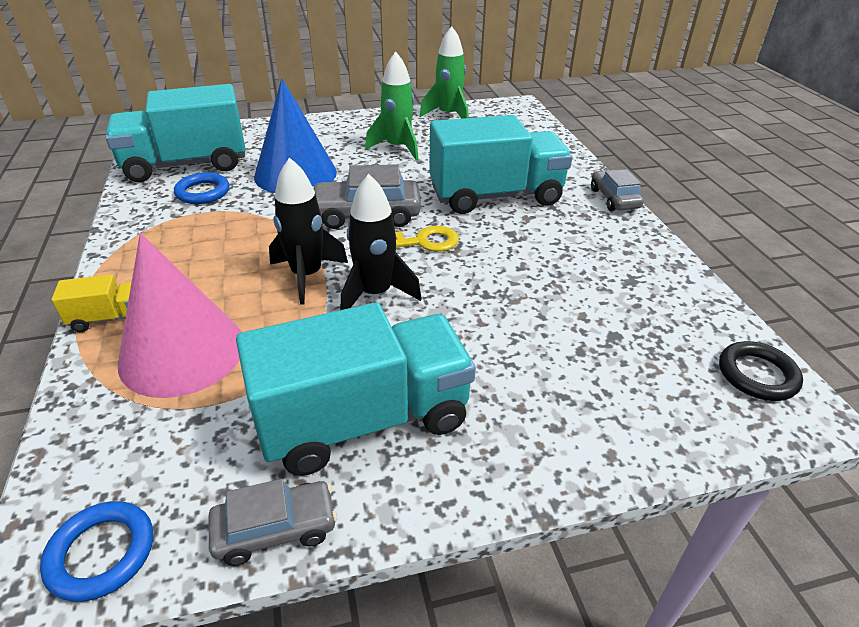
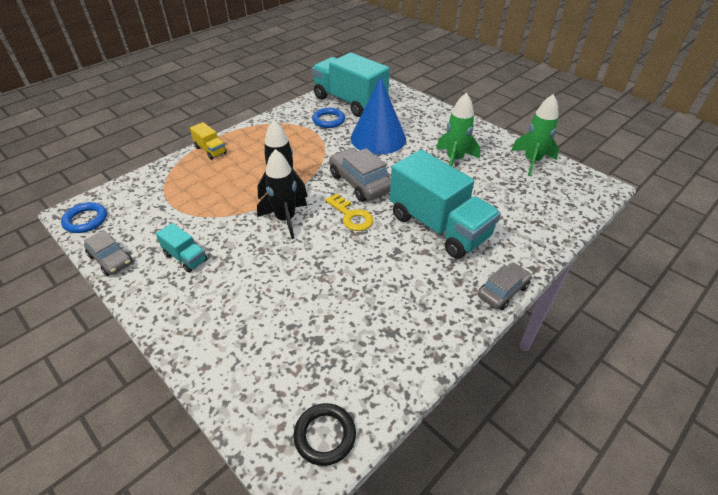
camera: 60 degrees right, 5 degrees up
(182, 352) = (200, 181): pink cone -> none
(364, 419) = (185, 257): turquoise truck -> turquoise truck, size x0.44

